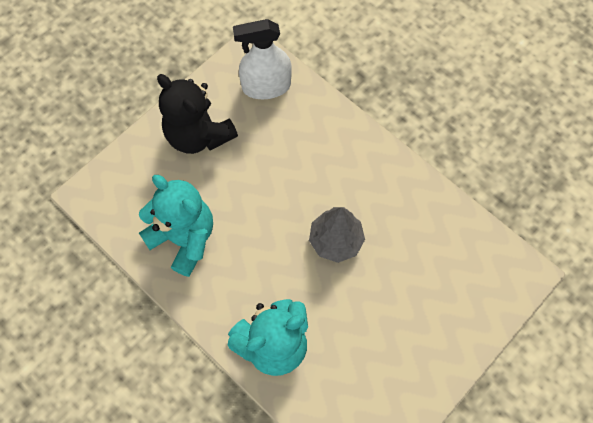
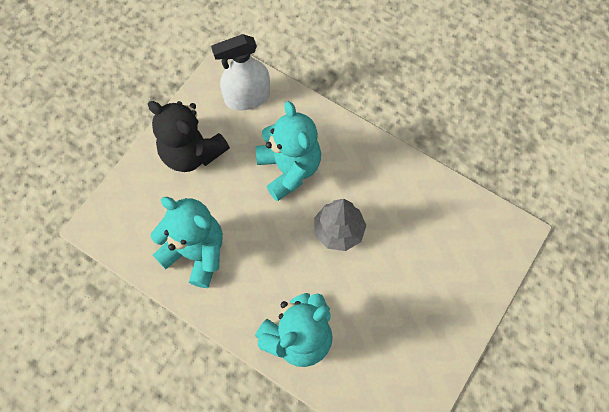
camera: 10 degrees left, 0 degrees up
(296, 168) = (289, 169): none -> turquoise teddy bear

